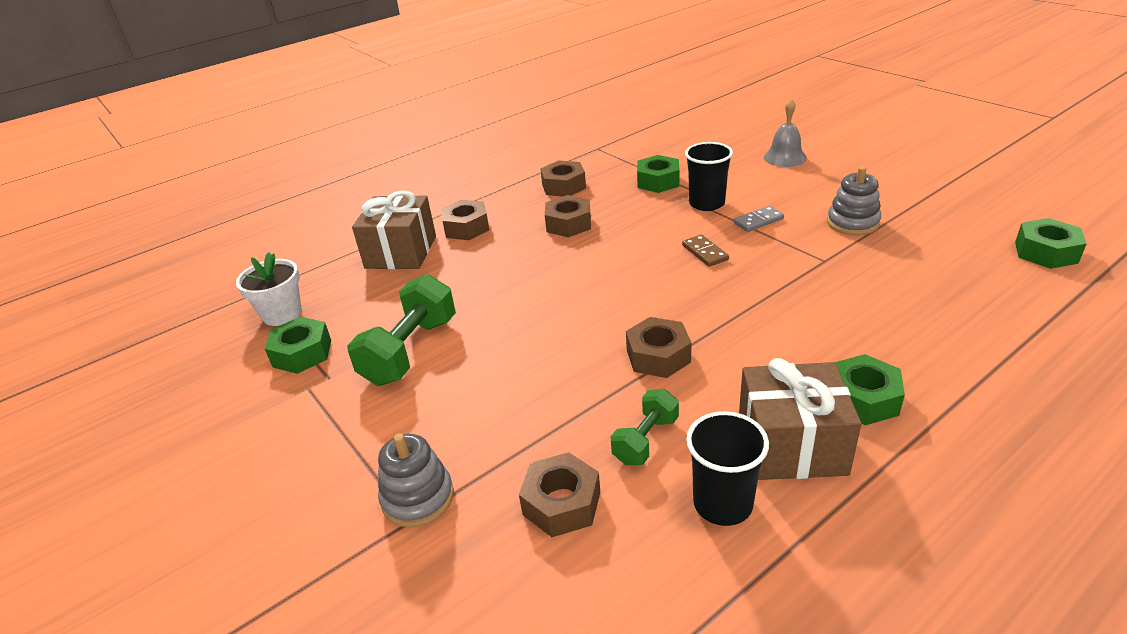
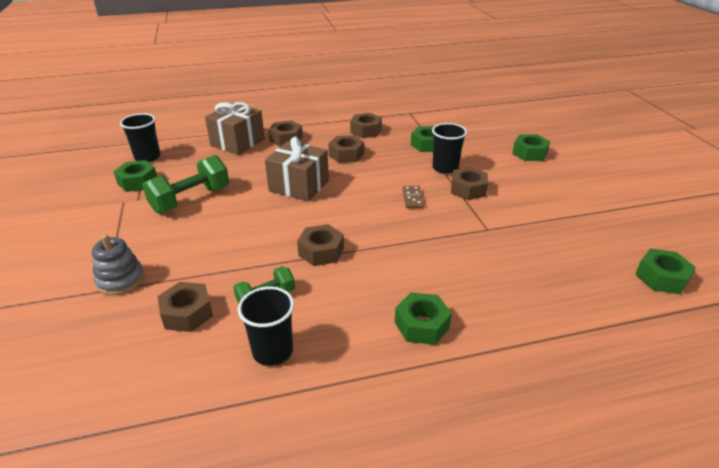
camera: 20 degrees right, 0 degrees up
(282, 314) = (147, 157): white flower pot -> black cup
(758, 221) = (468, 189): grey domino -> brown nut
(785, 157) = (529, 153): grey bell -> green nut
(791, 445) = (347, 334): brown gift -> brown gift (299, 186)
(852, 223) = (533, 211): grey stacking toy -> none

